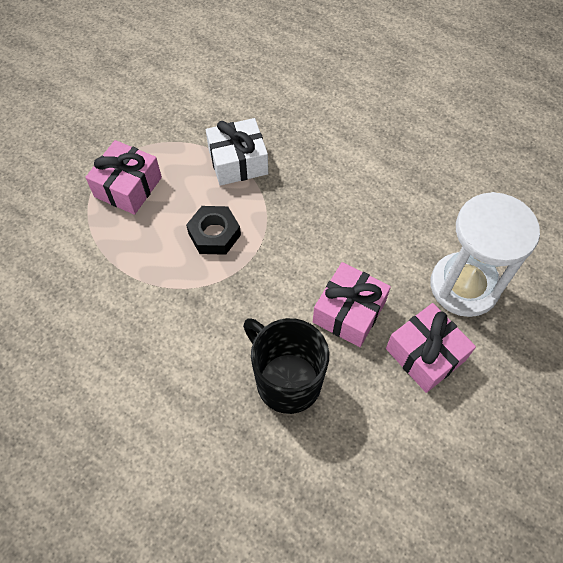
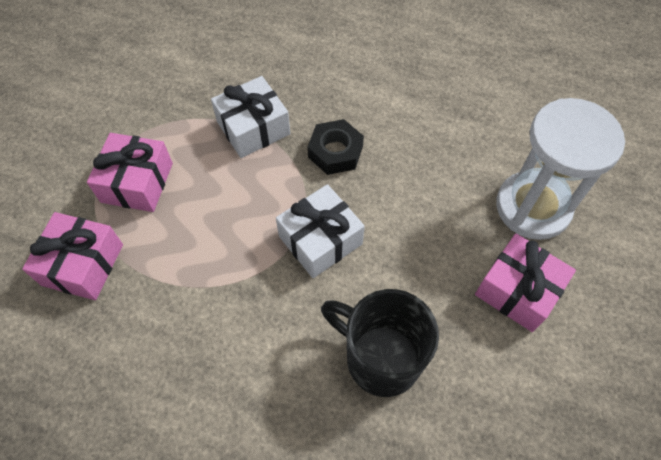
camera: 15 degrees left, 0 degrees up
(214, 234) = (251, 213): black nut -> black nut (335, 152)
(266, 270) = (320, 240): none -> white gift
(349, 312) = (423, 264): pink gift -> pink gift (82, 264)

